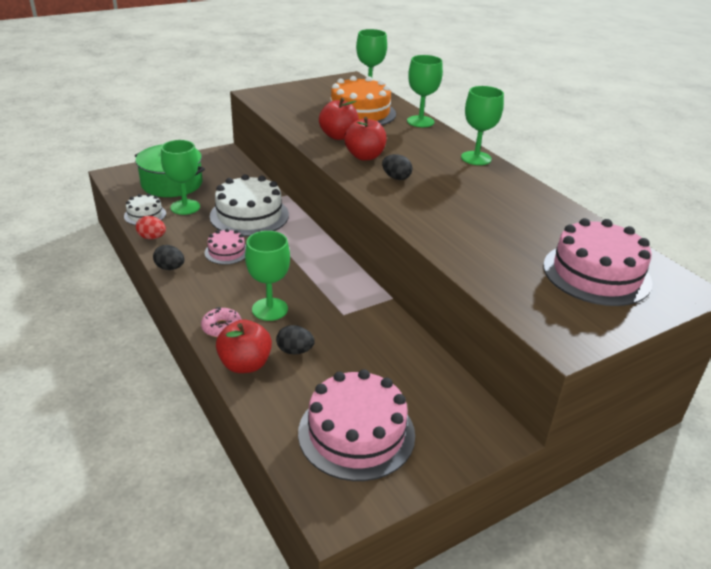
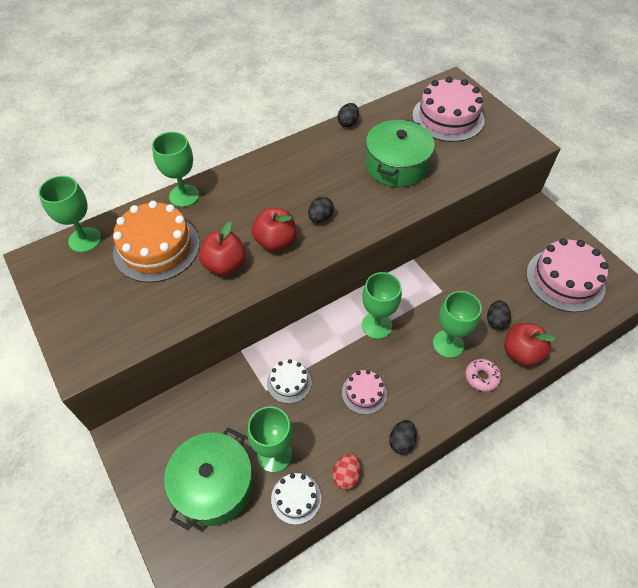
camera: 90 degrees left, 20 degrees up
(249, 215) = (289, 382): white cake -> white cake, size x0.52
(476, 158) = (272, 160): green goblet -> green goblet (376, 325)
(484, 225) = (396, 165): none -> green pot
(553, 201) = (348, 123): none -> black egg

